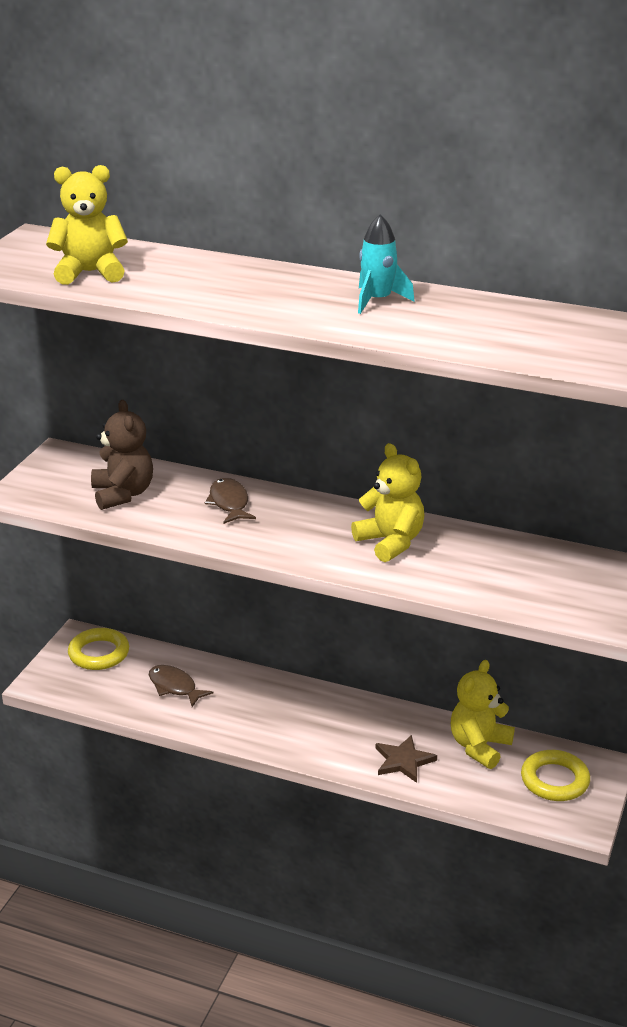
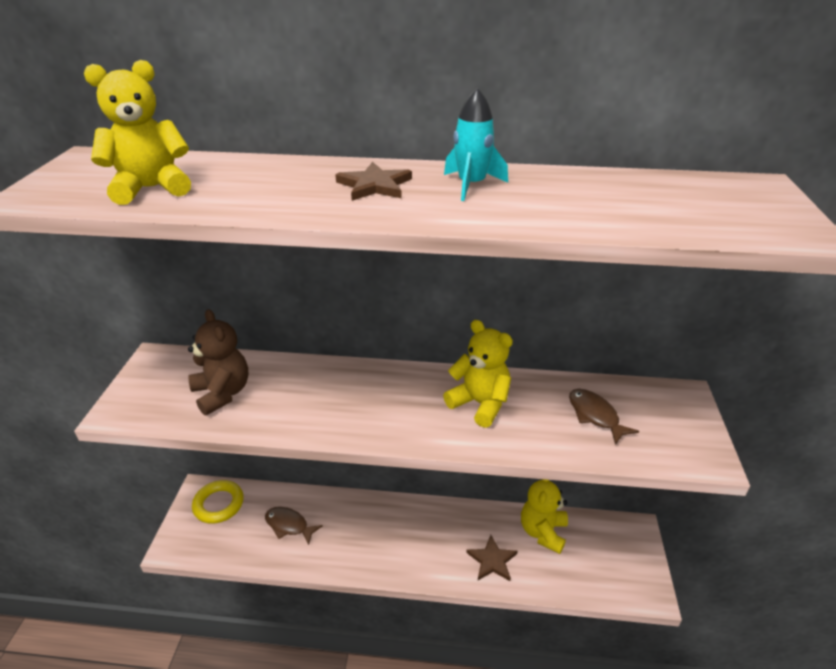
camera: 15 degrees left, 5 degrees up
(229, 503) = (323, 386): brown fish -> brown fish (595, 415)
(288, 291) = (374, 185): none -> brown star
(554, 780) = (610, 552): yellow ring -> none

